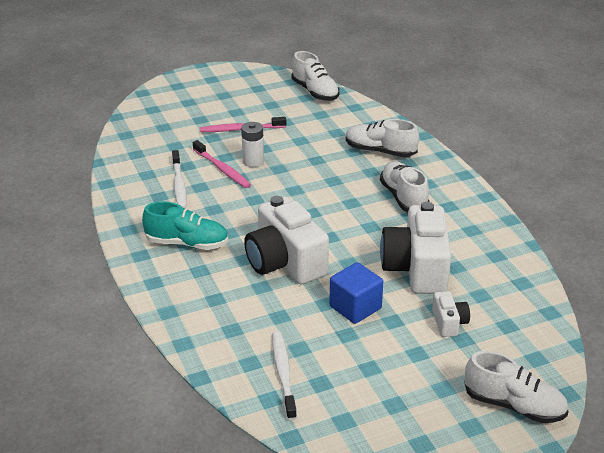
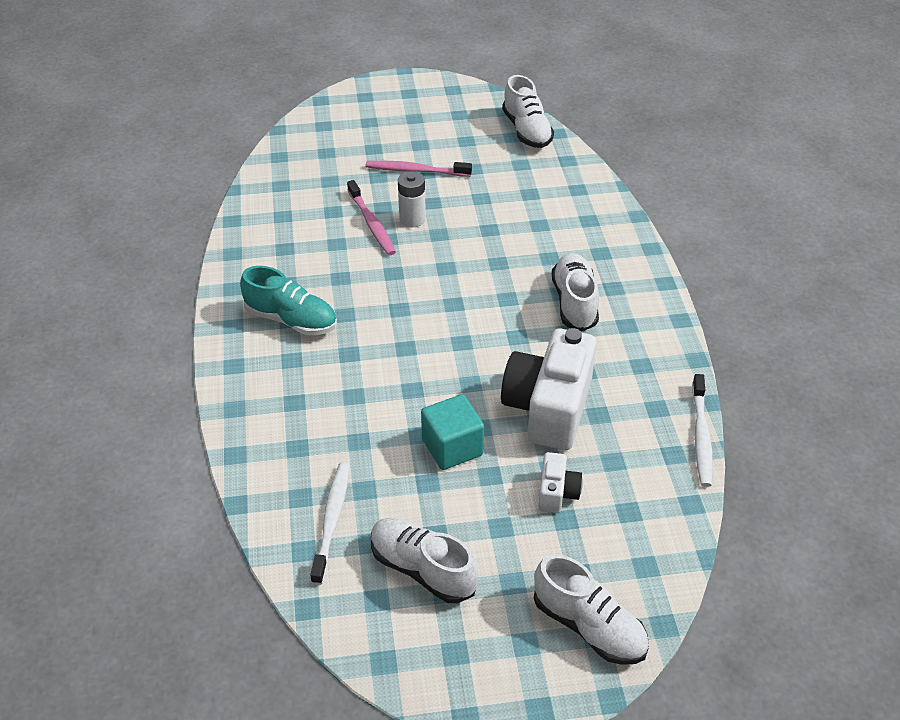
camera: 15 degrees right, 10 degrees up
(179, 185) = (313, 237): white toothbrush -> white toothbrush (701, 436)
(285, 262) = (394, 368): white camera -> none
(355, 307) = (452, 447): blue cube -> turquoise cube
(380, 151) = (572, 230): white shoe -> white shoe (422, 569)

